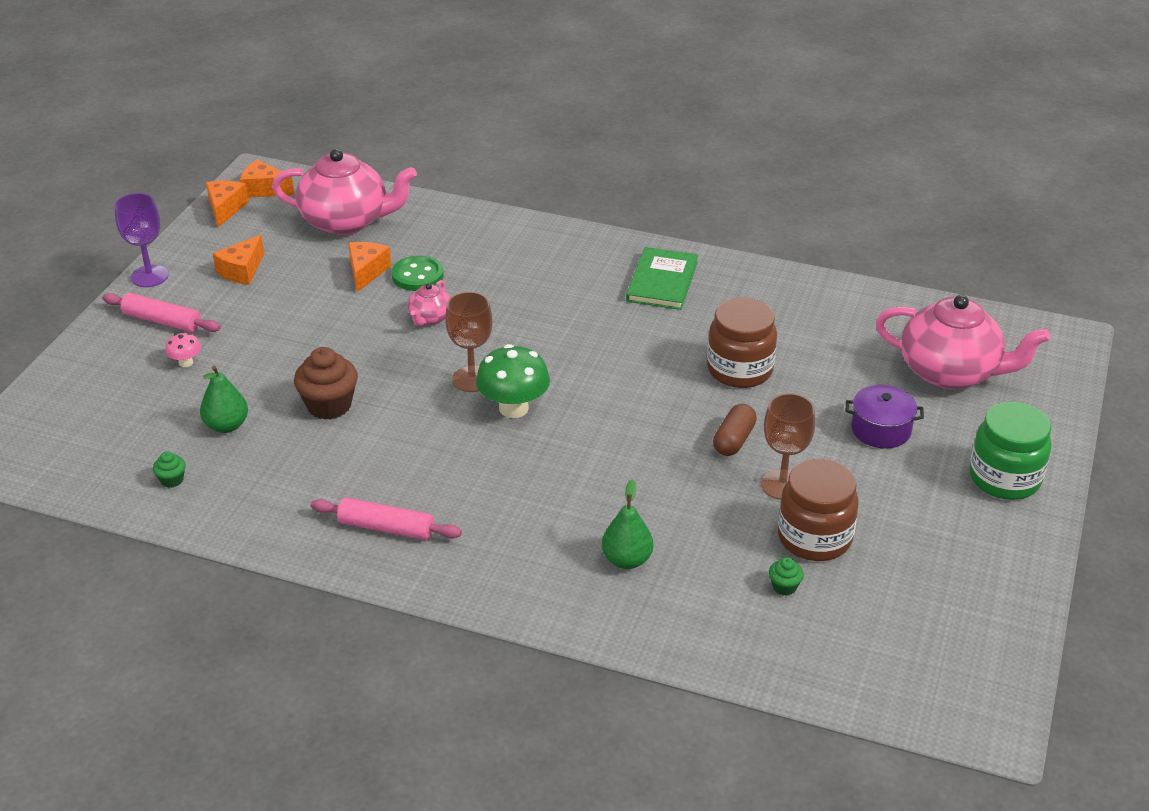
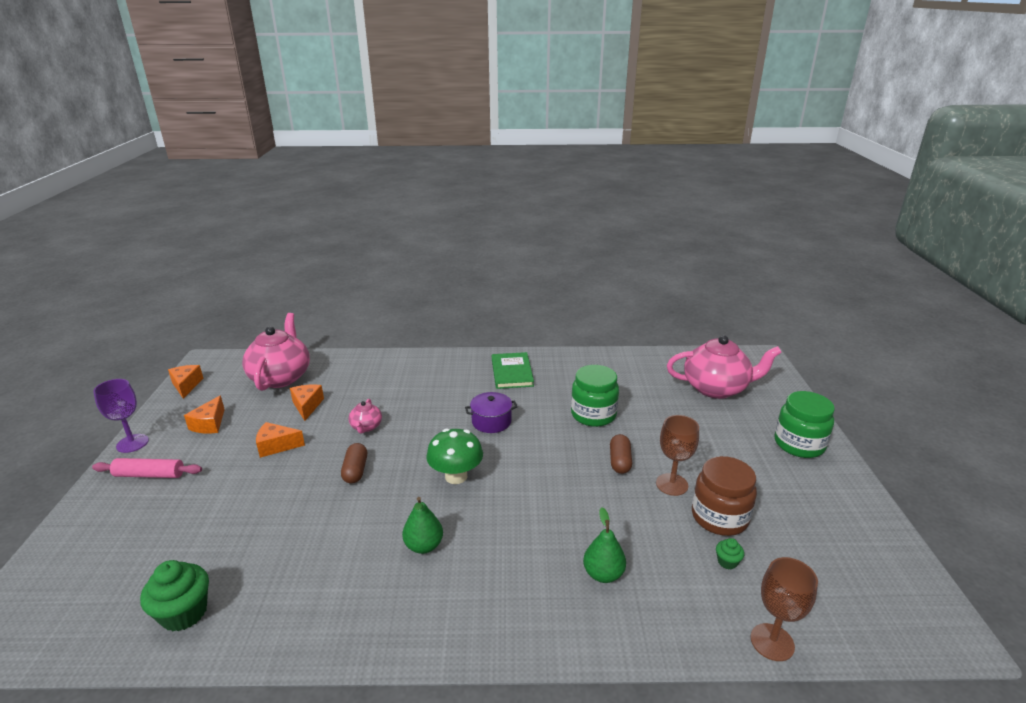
camera: 20 degrees left, 10 degrees down
(172, 480) = (184, 613): green cupcake -> green cupcake, size x2.07
(186, 362) = (177, 503): pink mushroom -> none
(226, 426) = (226, 548): green pear -> green pear (424, 546)
(264, 189) = (213, 368): orange cheese -> orange cheese (276, 446)
(329, 405) = (311, 509): brown cupcake -> none
(346, 221) = (281, 377): pink teapot -> pink teapot turned 75 degrees counterclockwise
(386, 528) = (397, 603): pink rolling pin -> none
(396, 372) = (355, 471): none -> brown capsule
(417, 275) = (345, 401): green button -> none
(472, 379) = (415, 462): brown goblet -> brown goblet (772, 642)
(740, 370) = (593, 415): brown jar -> green jar
(881, 430) = (704, 432): purple pot -> purple pot (491, 421)

